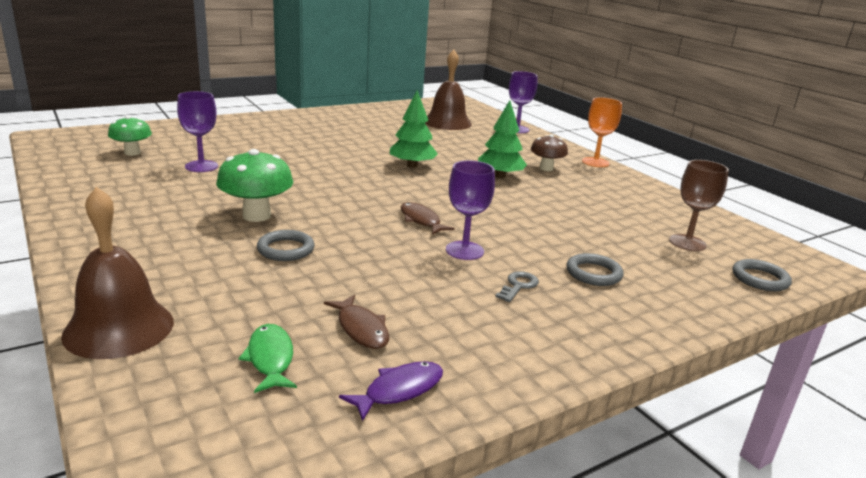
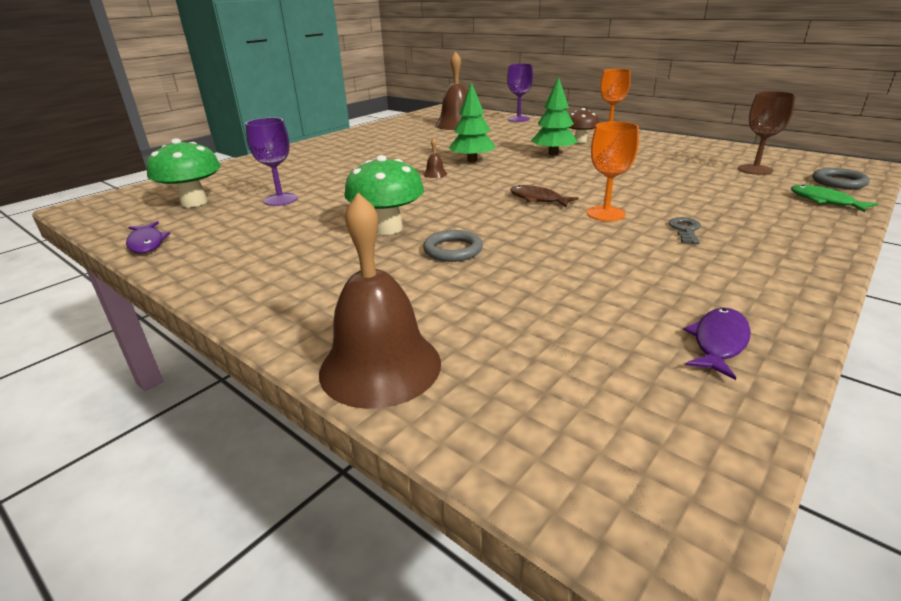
camera: 15 degrees left, 5 degrees up
(62, 181) = (147, 243): none -> purple fish
(132, 153) = (194, 202): green mushroom -> green mushroom, size x1.53
(270, 359) = (569, 350): green fish -> green fish (824, 201)
(360, 172) = (435, 174): none -> brown bell
(361, 329) = (612, 299): brown fish -> none
(464, 250) = (605, 214): purple goblet -> orange goblet
(593, 273) = (725, 206): grey ring -> none

